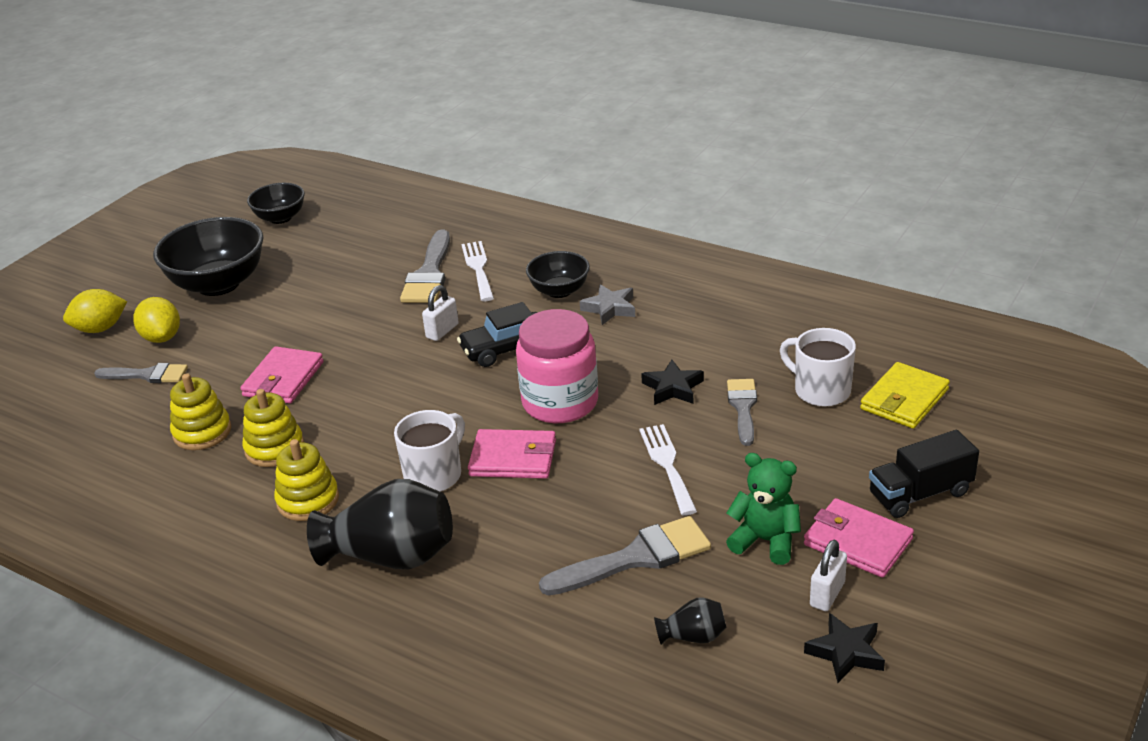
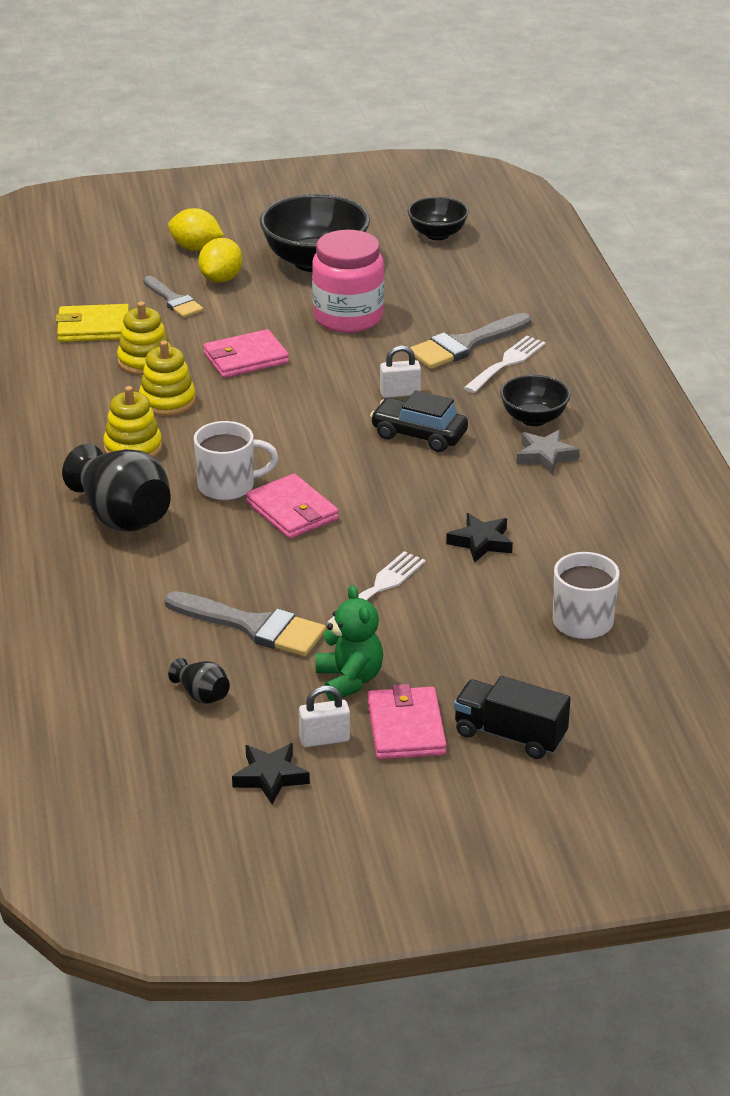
camera: 45 degrees right, 0 degrees up
(560, 402) = (387, 497): pink jar -> pink jar (348, 317)
(743, 408) = (503, 590): grey brush -> none
(904, 399) = (632, 672): yellow wallet -> yellow wallet (93, 327)

